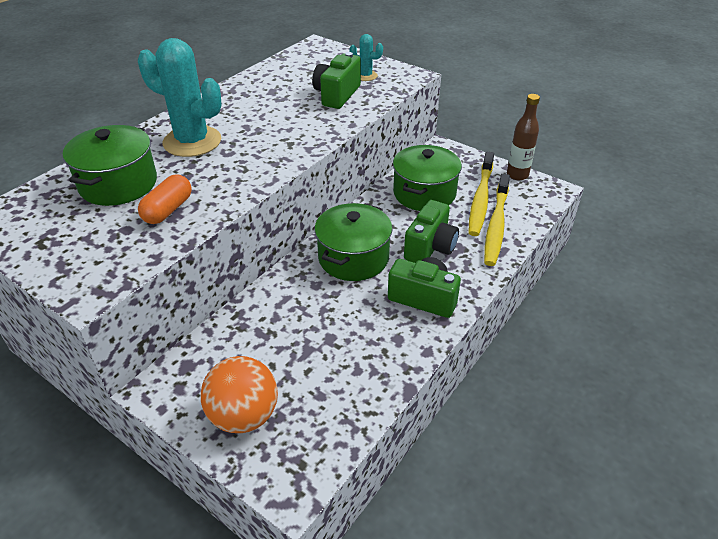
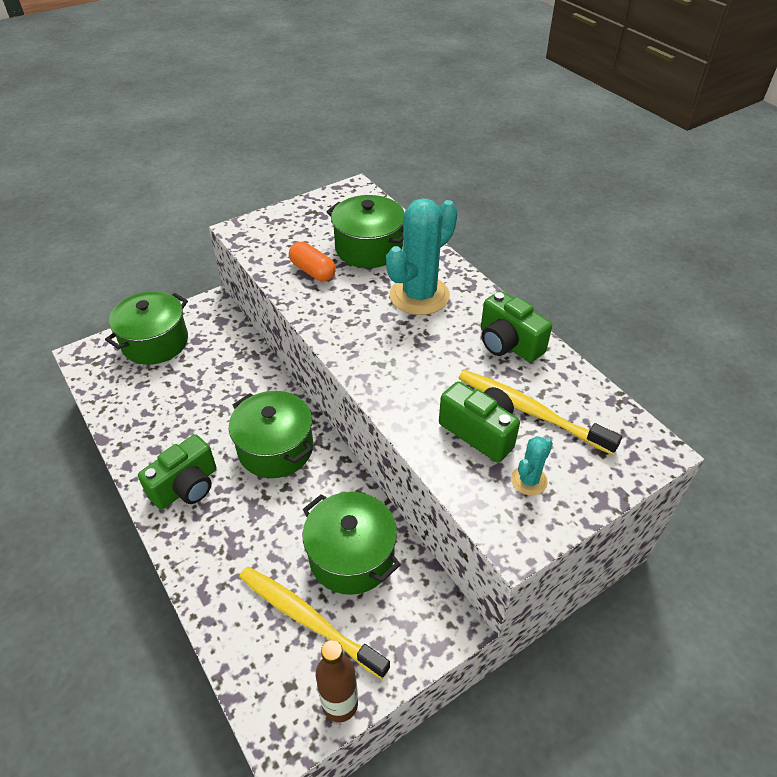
camera: 110 degrees right, 5 degrees up
(244, 416) = (155, 342): orange ball -> green pot
(430, 247) = (252, 522): green camera -> green camera (508, 344)
(496, 225) = (249, 611): yellow toothbrush -> yellow toothbrush (530, 411)

